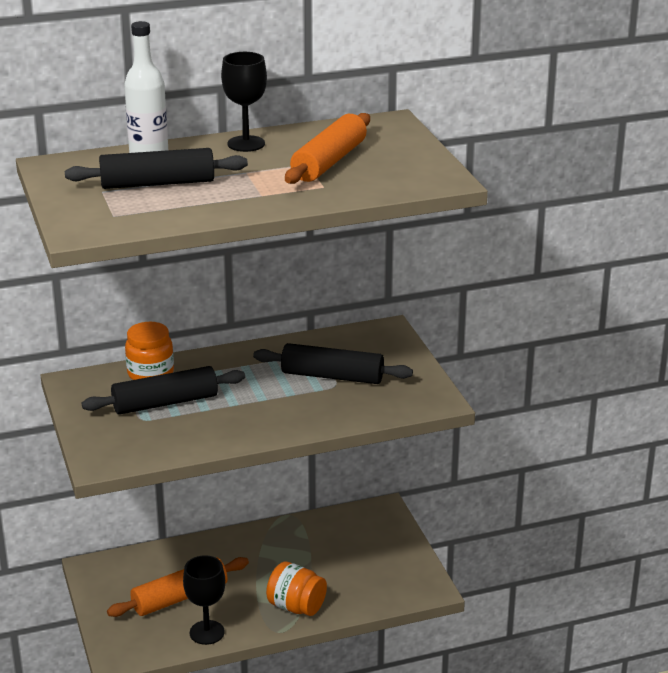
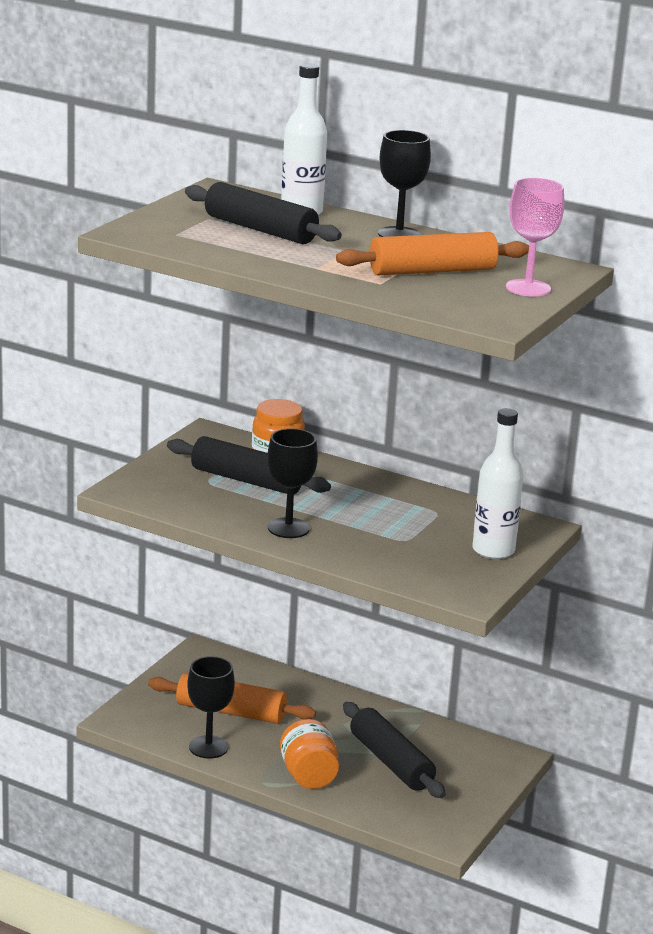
camera: 45 degrees right, 5 degrees down
(256, 421) = (288, 528): none -> black goblet
(332, 376) = (416, 533): black rolling pin -> black rolling pin (391, 762)
(393, 361) = (493, 550): none -> white bottle
(404, 146) = (528, 288): none -> pink goblet

